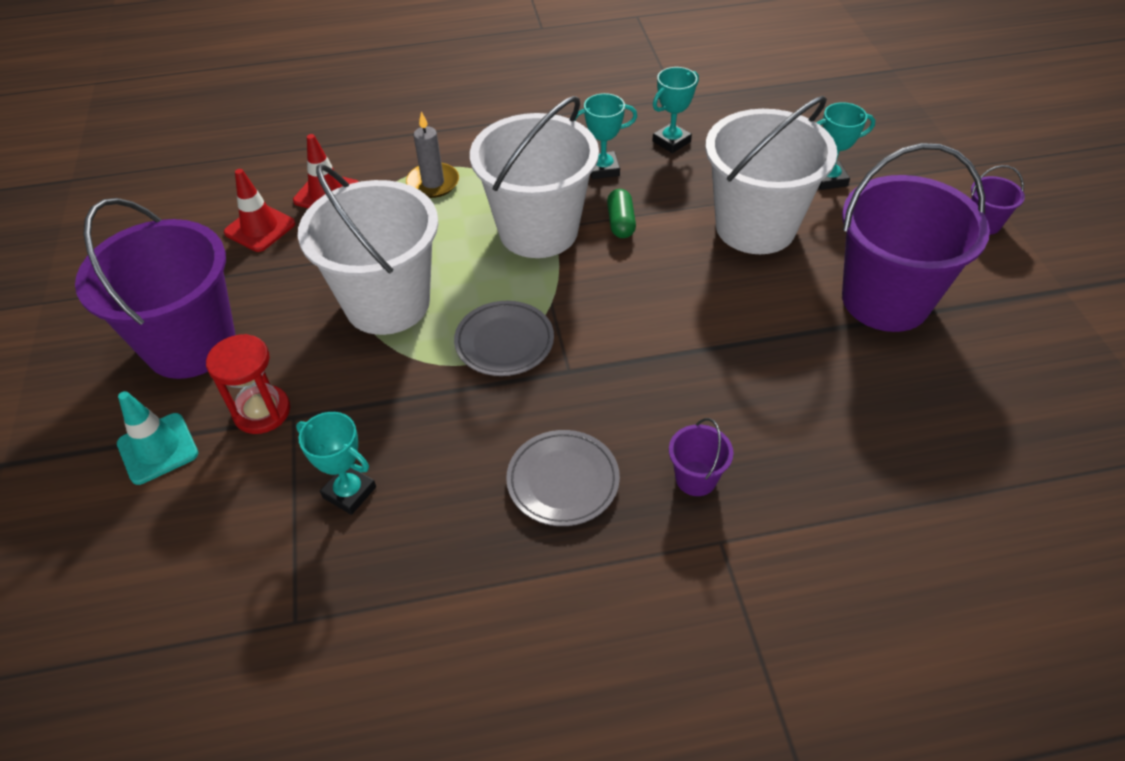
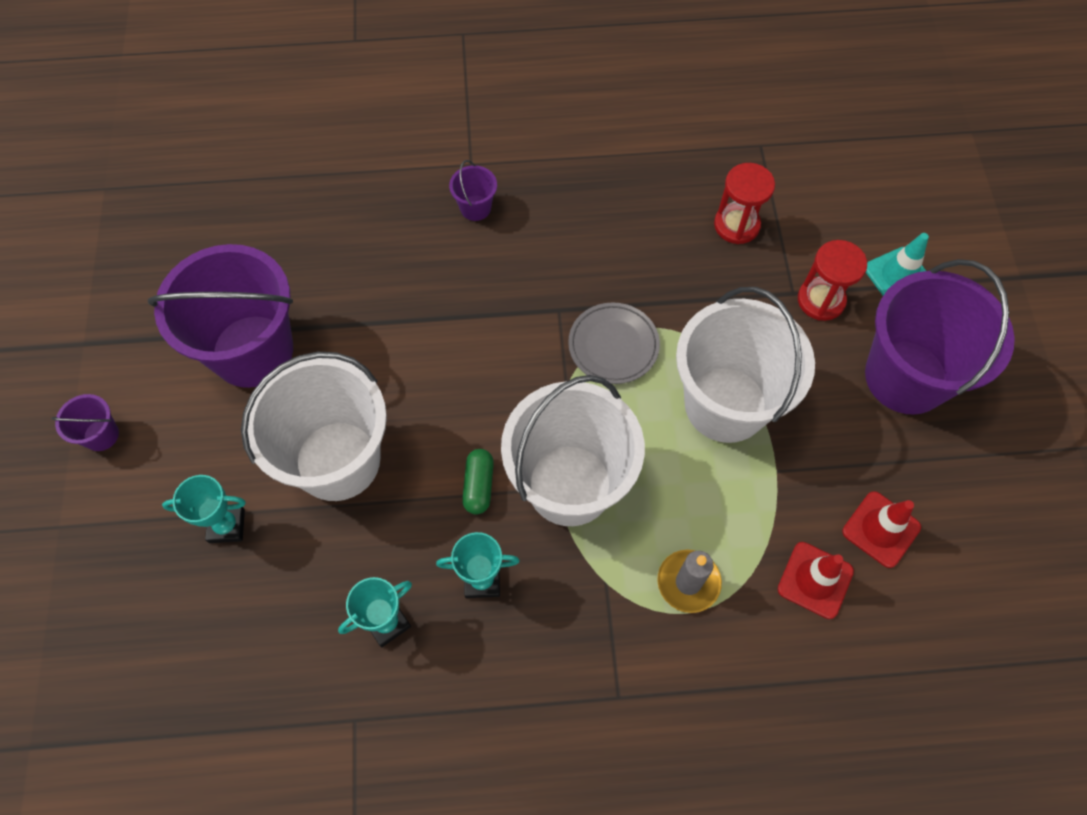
camera: 175 degrees left, 15 degrees up
(349, 492) = (736, 225): turquoise trophy -> red hourglass
(563, 481) = (575, 216): grey plate -> none

